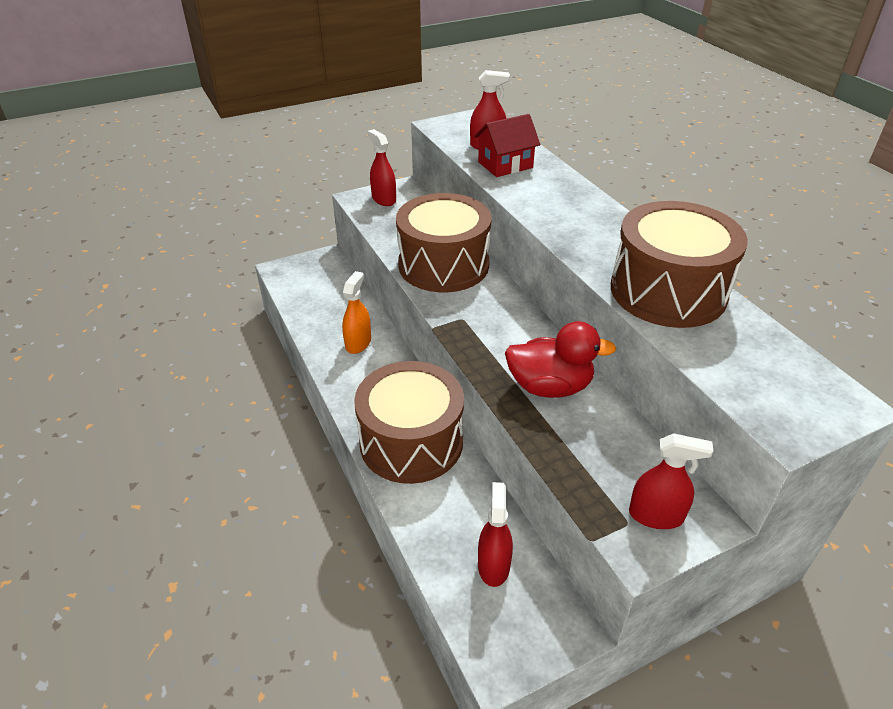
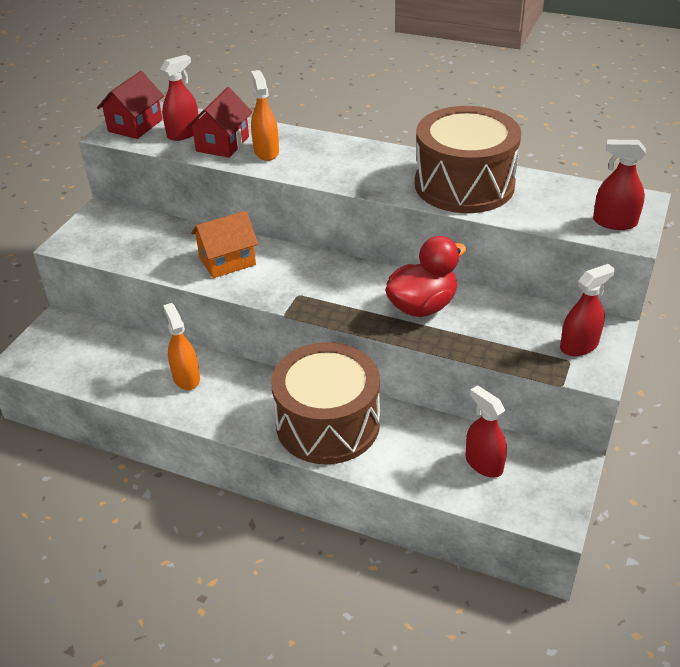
camera: 40 degrees left, 0 degrees up
(384, 199) = (95, 232): red spray bottle -> red spray bottle (614, 222)
(443, 265) = (227, 261): brown drum -> orange house
(461, 126) = (135, 125): none -> red house
(530, 185) = (266, 152): none -> orange spray bottle

